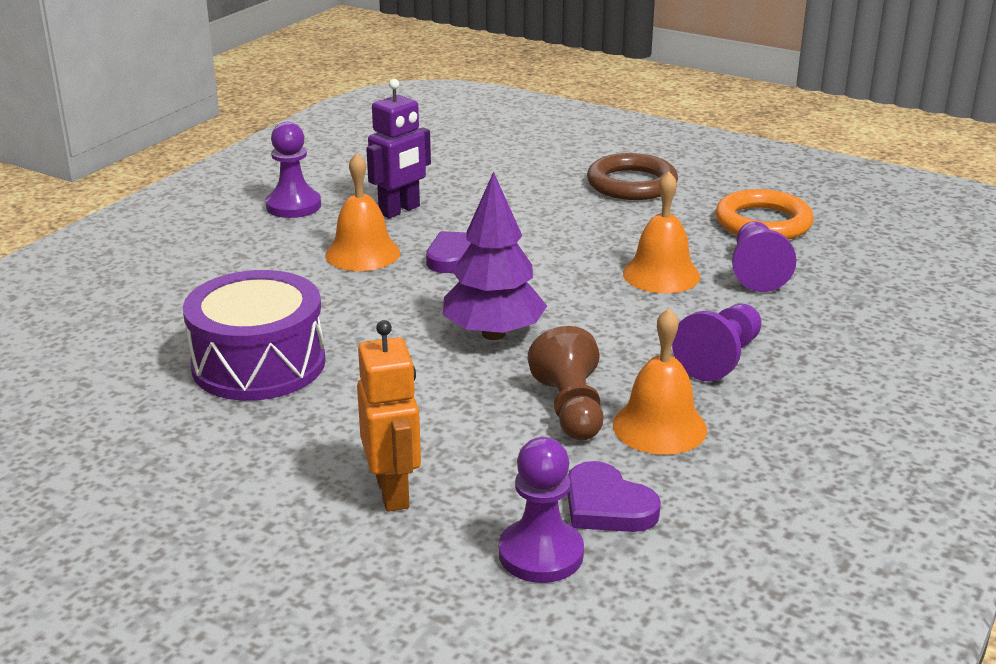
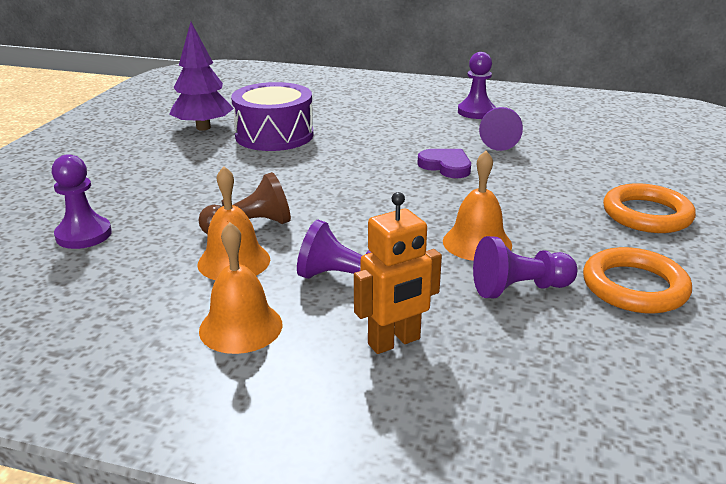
camera: 75 degrees right, 0 degrees up
(362, 253) = (426, 139): orange bell -> orange bell (241, 327)
(393, 492) = (148, 187): orange robot -> orange robot (394, 342)
(400, 210) = (500, 140): purple robot -> purple pawn
(494, 334) = (341, 191): purple tree -> purple tree (203, 127)
(607, 505) = (134, 251): purple heart -> none
(631, 184) = (647, 214): brown ring -> orange ring

